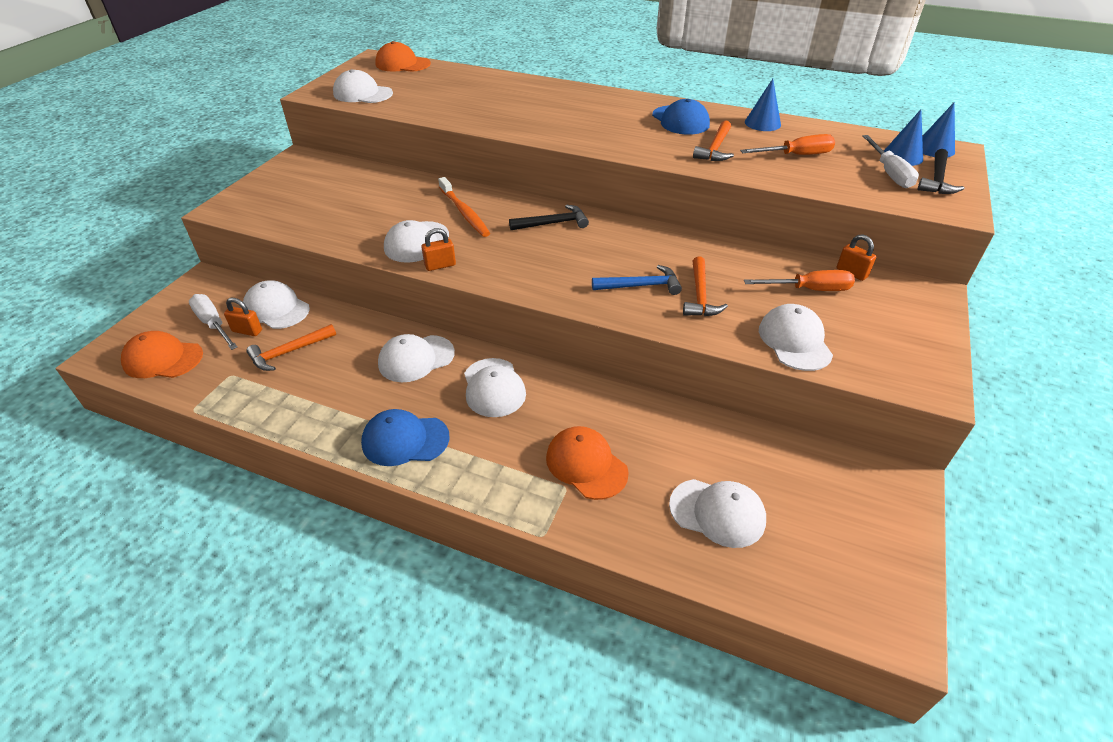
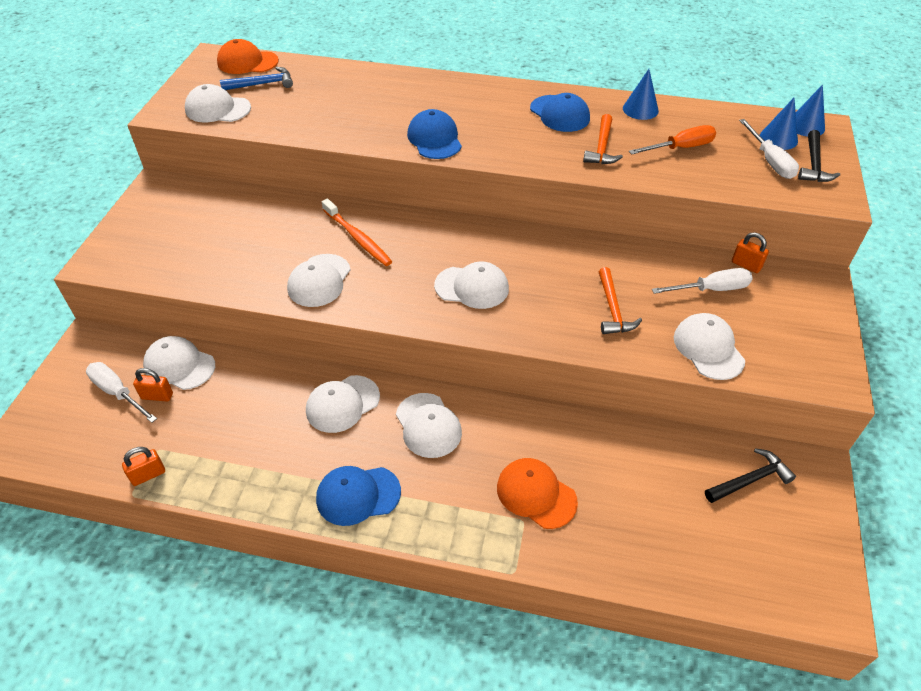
camera: 10 degrees left, 5 degrees up
(163, 359) = (78, 441): orange cap -> none
(289, 352) = (210, 414): orange hammer -> none
(440, 265) = (352, 306): orange padlock -> orange padlock (148, 475)
(552, 129) = (434, 139): none -> blue cap
(552, 223) = (451, 241): black hammer -> black hammer (749, 480)
(640, 286) = (554, 305): blue hammer -> blue hammer (262, 84)
(717, 512) = (663, 524): white cap -> white cap (472, 287)
(809, 289) = (711, 289): orange screwdriver -> white screwdriver

